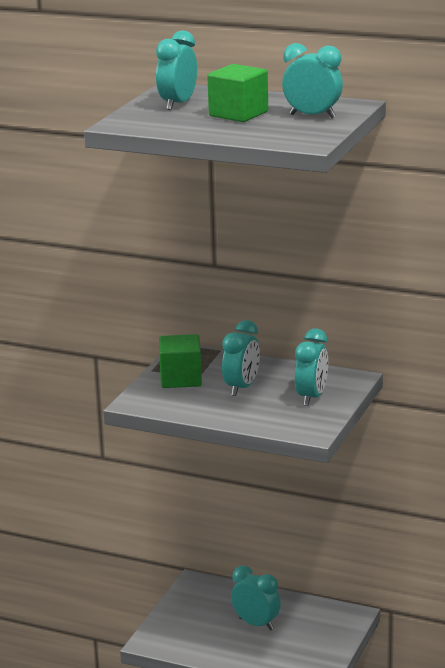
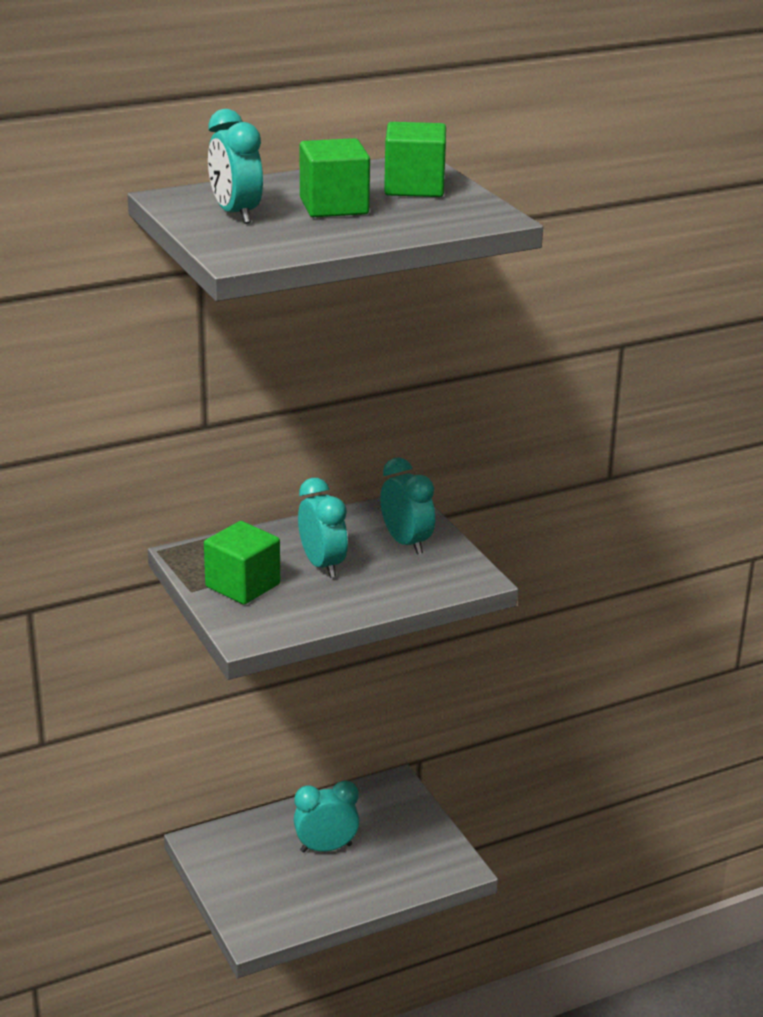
camera: 50 degrees left, 5 degrees up
(312, 116) = (414, 187): turquoise clock -> green cube

